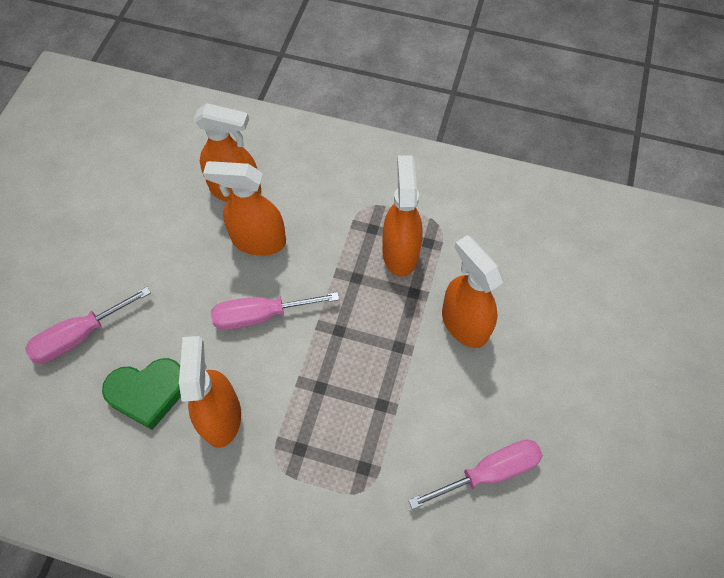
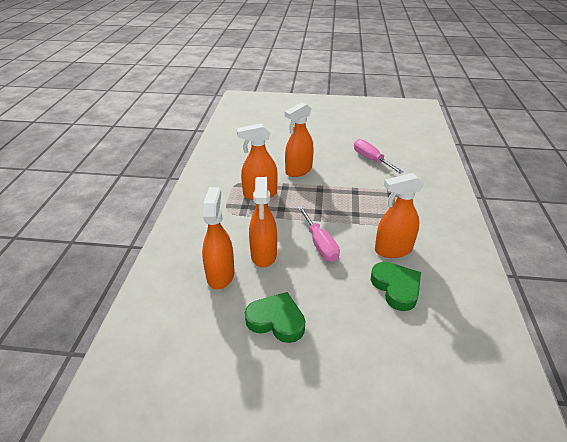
camera: 100 degrees left, 25 degrees down
(80, 336) = (373, 341): pink screwdriver -> none
(145, 240) = (276, 321): none -> green heart

